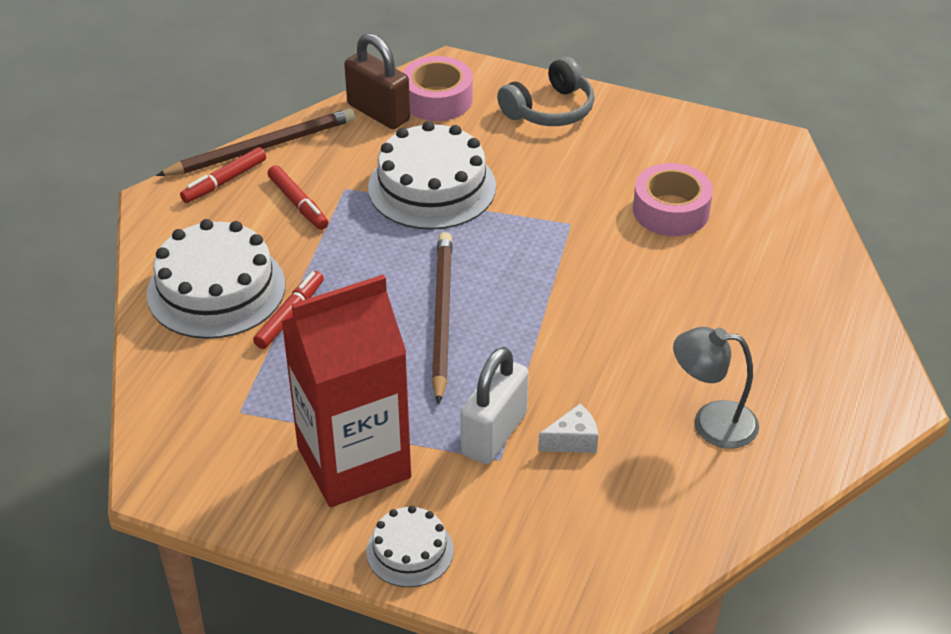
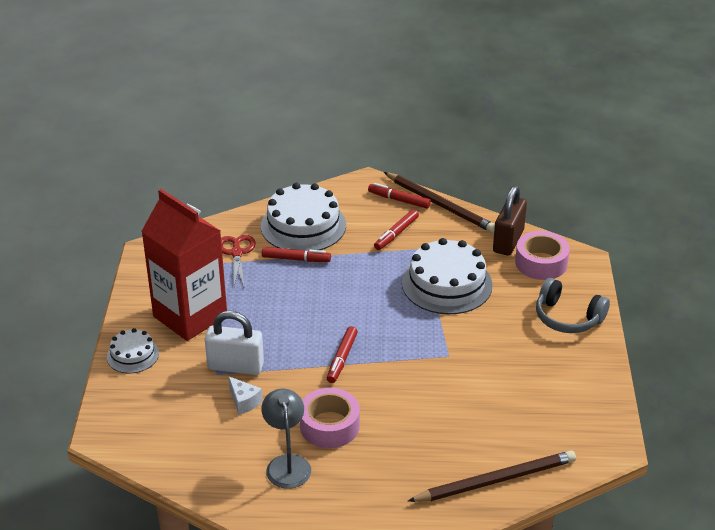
camera: 70 degrees right, 5 degrees down
(233, 377) = (236, 253): none -> red scissors
(441, 317) = (326, 319): brown pencil -> brown pencil (496, 480)
(530, 321) = (342, 358): none -> red marker
(671, 210) = (493, 402): pink tape -> pink tape (329, 425)

